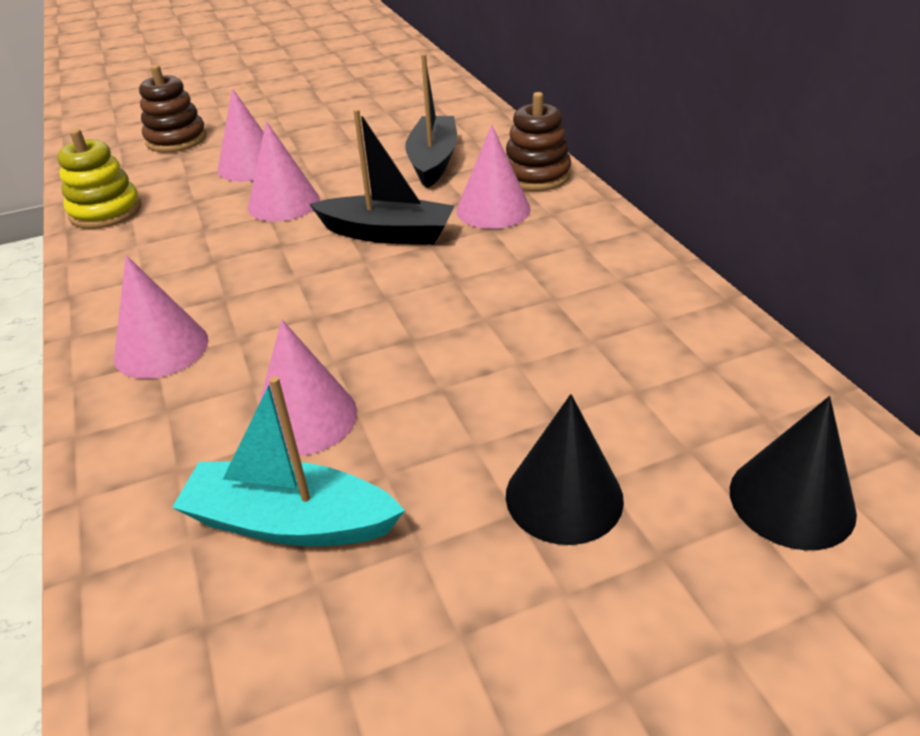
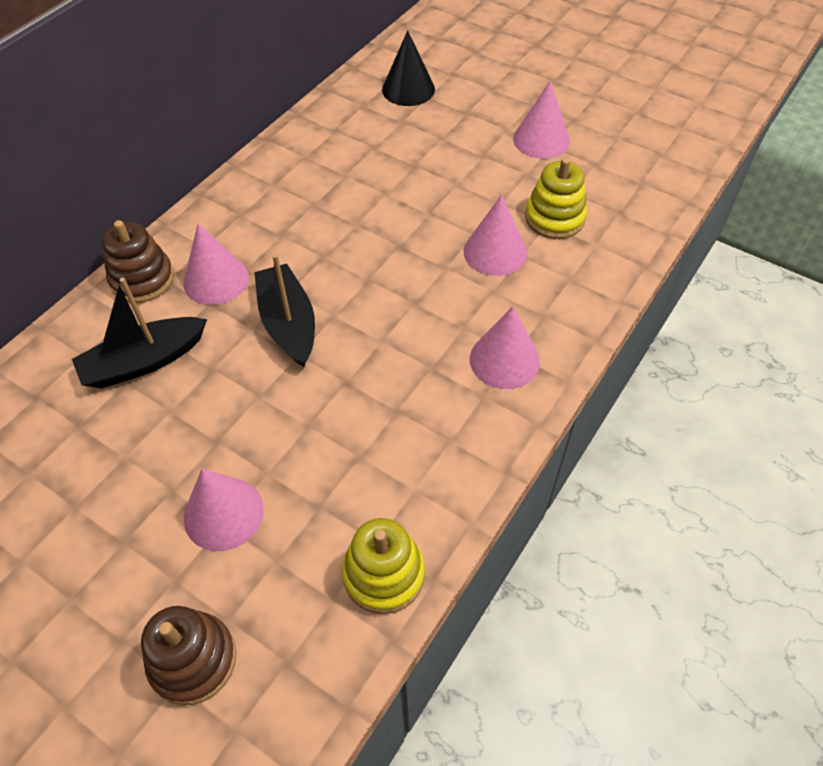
camera: 125 degrees left, 15 degrees up
(283, 203) = (281, 427): pink cone -> pink cone (541, 139)
(290, 522) = (554, 218): turquoise boat -> yellow stacking toy
(564, 496) = (462, 145): black cone -> none

